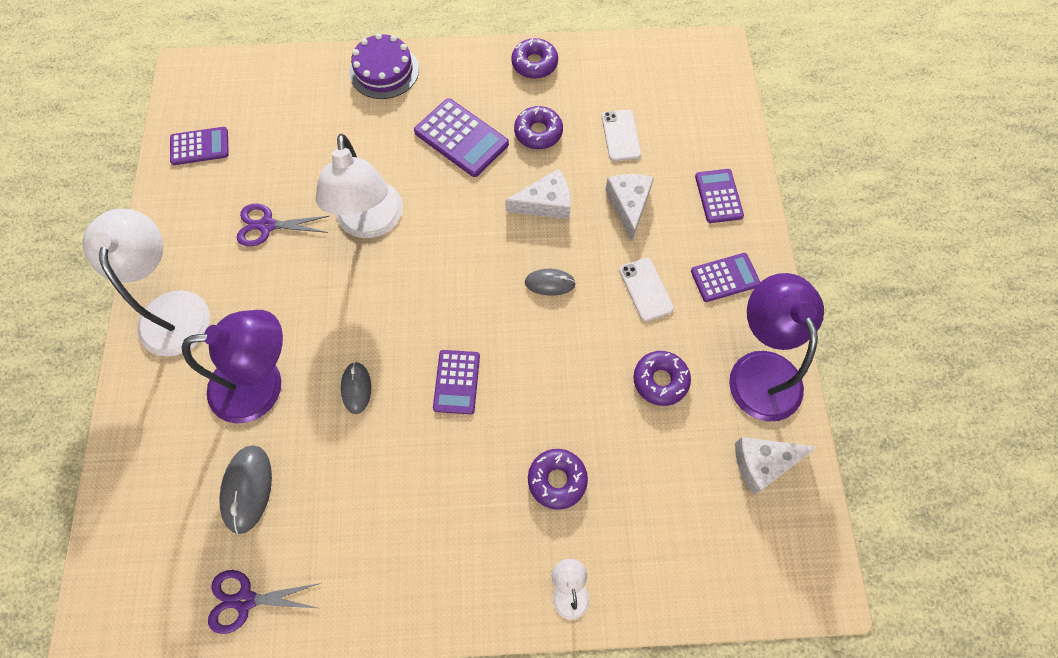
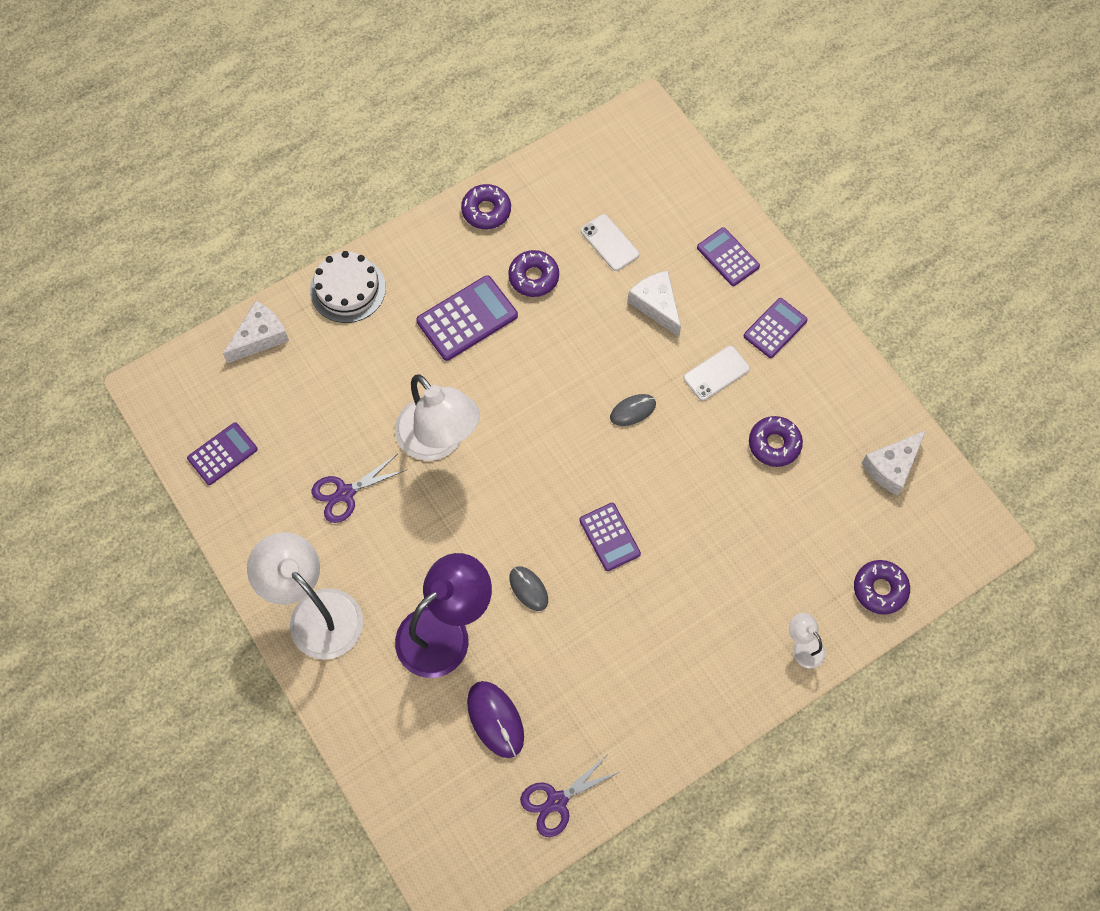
camera: 30 degrees left, 0 degrees up
(247, 489) = (495, 719): grey mouse -> purple mouse
(384, 71) = (347, 289): purple cake -> white cake
(461, 138) = (467, 318): purple calculator -> purple calculator turned 45 degrees counterclockwise
(546, 203) = (583, 341): white cheese -> white cheese (260, 337)
(557, 480) = (742, 569): purple donut -> purple donut (880, 589)
(645, 289) = (716, 373): white phone -> white phone turned 75 degrees counterclockwise
(760, 370) = (847, 392): purple lamp -> none

